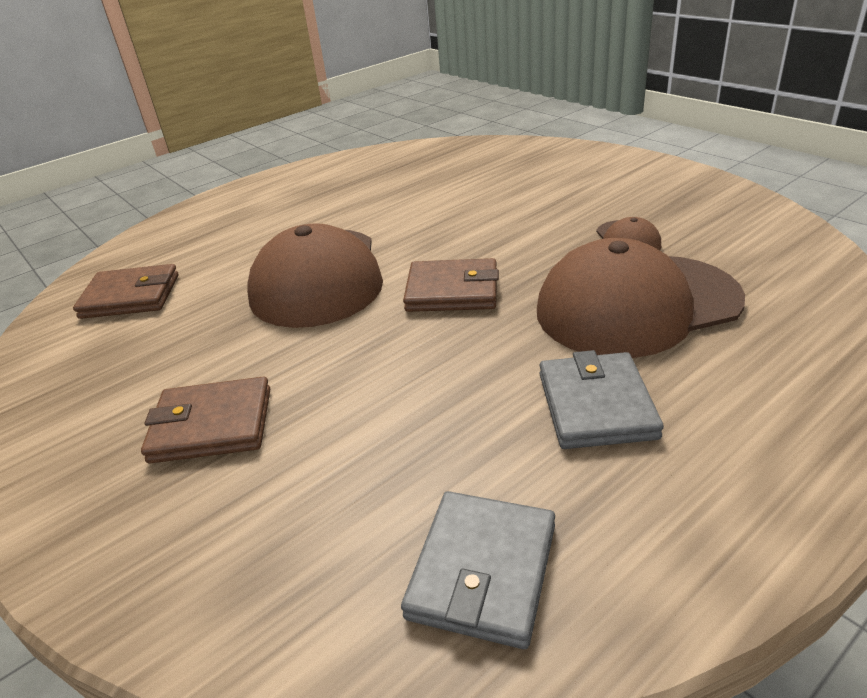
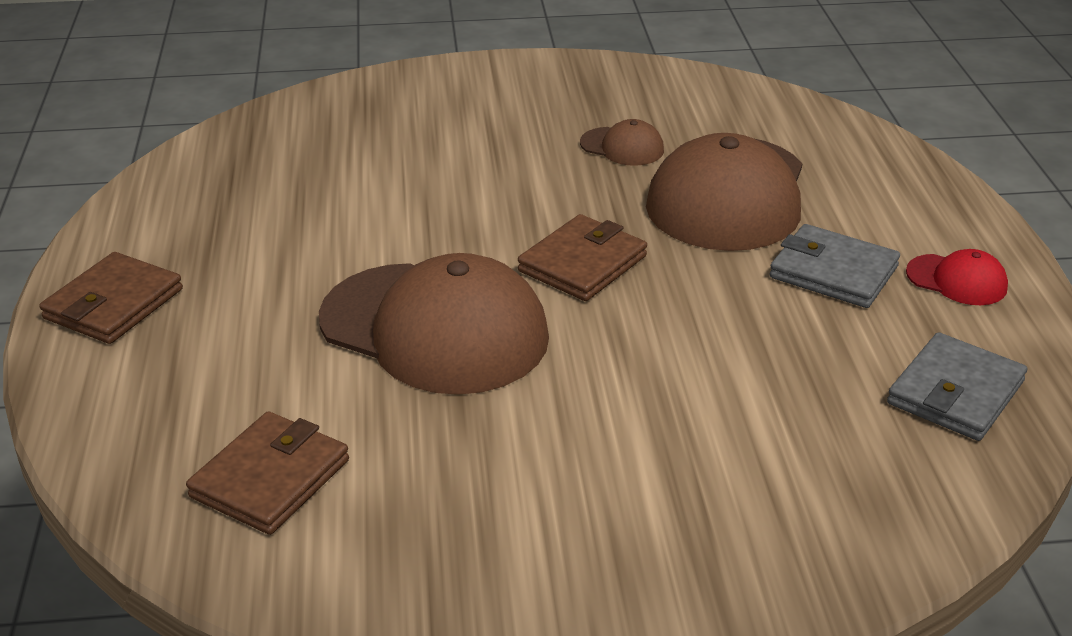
camera: 60 degrees left, 0 degrees up
(212, 425) = (643, 476): brown wallet -> brown wallet (113, 304)
(482, 571) = (955, 392): grey wallet -> grey wallet turned 75 degrees clockwise
(694, 492) = (957, 280): none -> red cap

